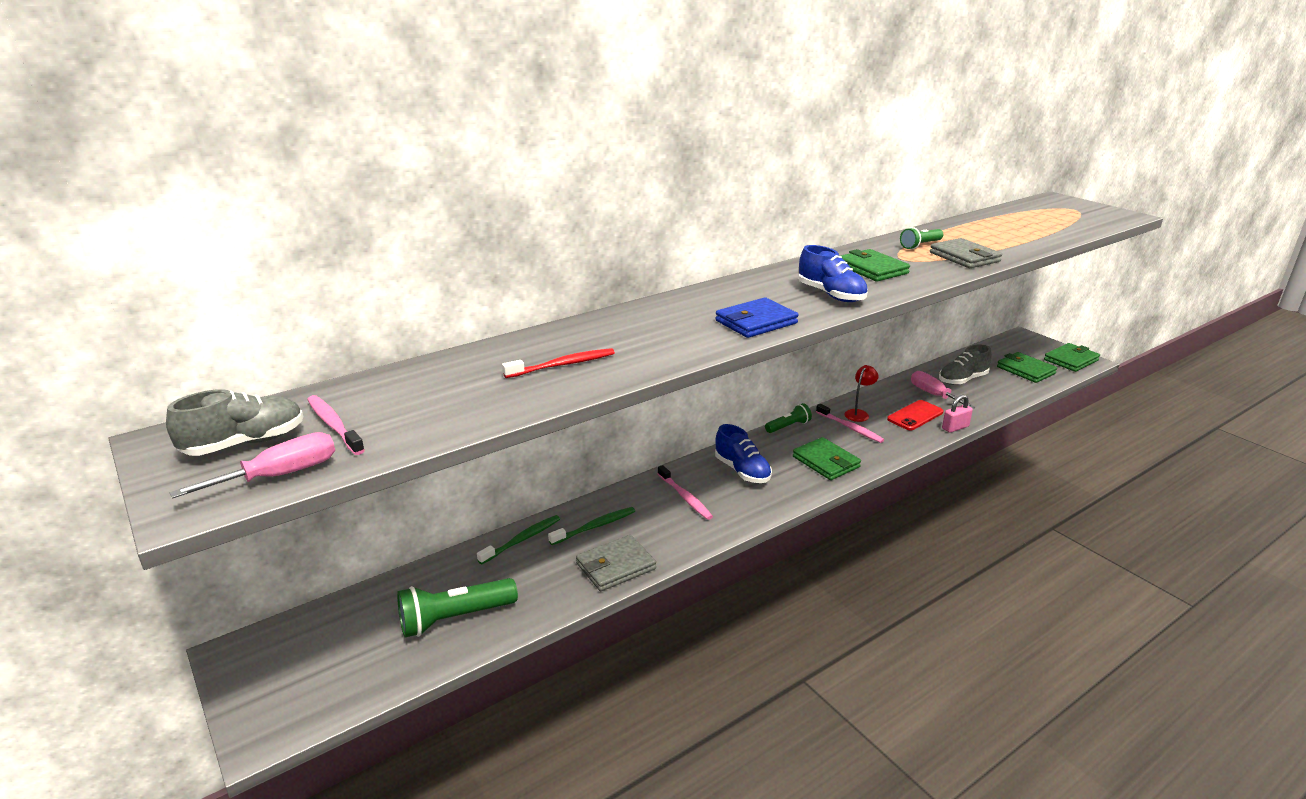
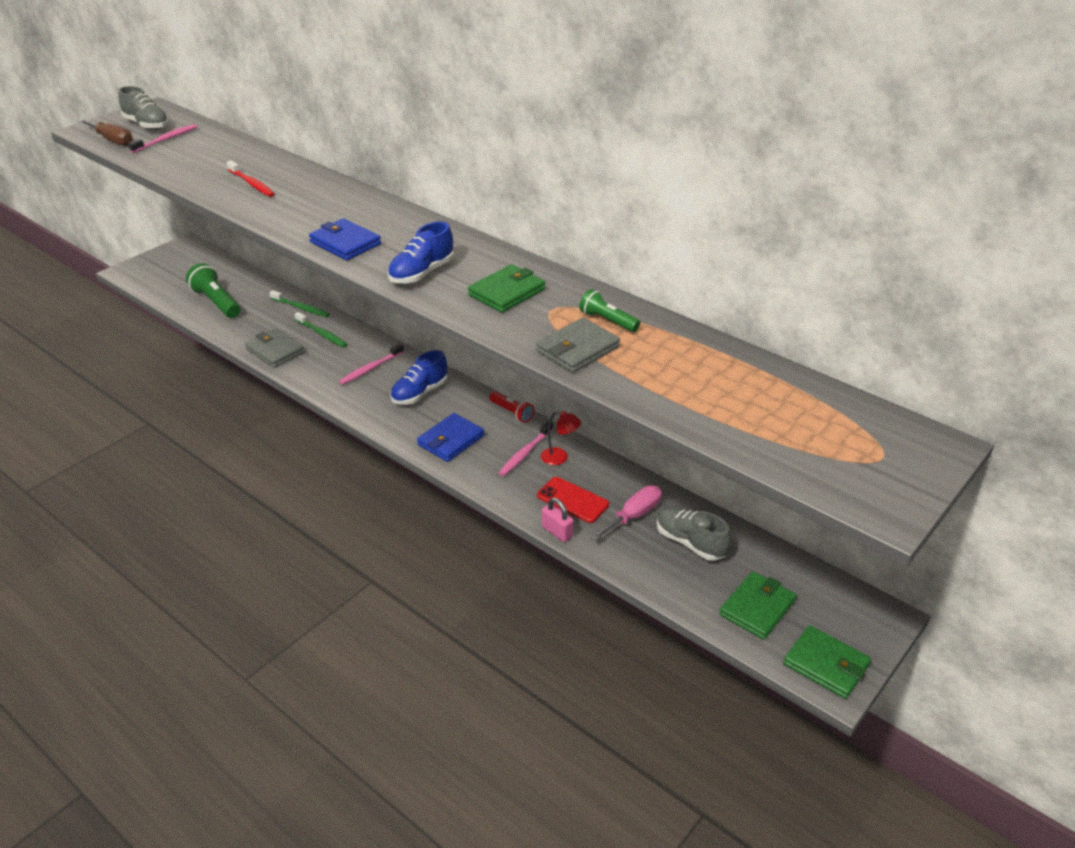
camera: 75 degrees right, 10 degrees up
(280, 475) = (112, 140): pink screwdriver -> brown screwdriver
(788, 426) = (512, 412): green flashlight -> red flashlight
(826, 462) = (451, 440): green wallet -> blue wallet

